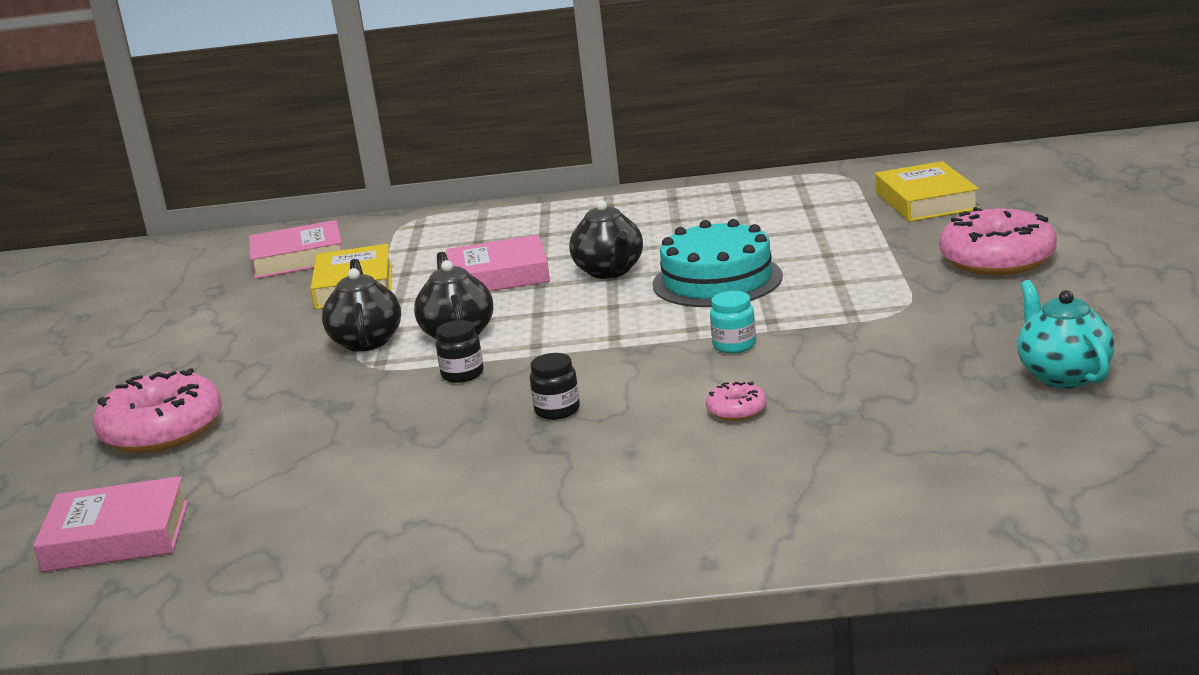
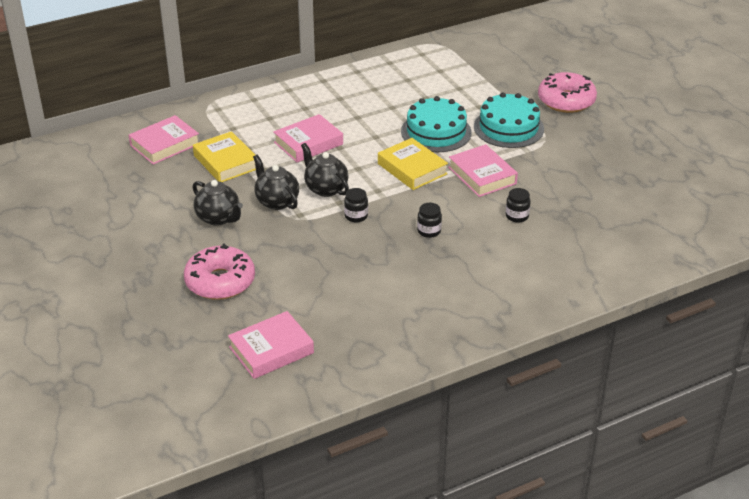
camera: 30 degrees left, 15 degrees up
(610, 271) = (371, 132): black teapot -> black teapot (219, 218)
(734, 345) = (482, 175): turquoise jar -> pink book
(736, 410) = (517, 216): pink donut -> black jar
(851, 286) = (508, 128): none -> turquoise cake
(926, 201) = (500, 61): yellow book -> yellow book (412, 169)
(1063, 375) = (646, 172): turquoise teapot -> none

